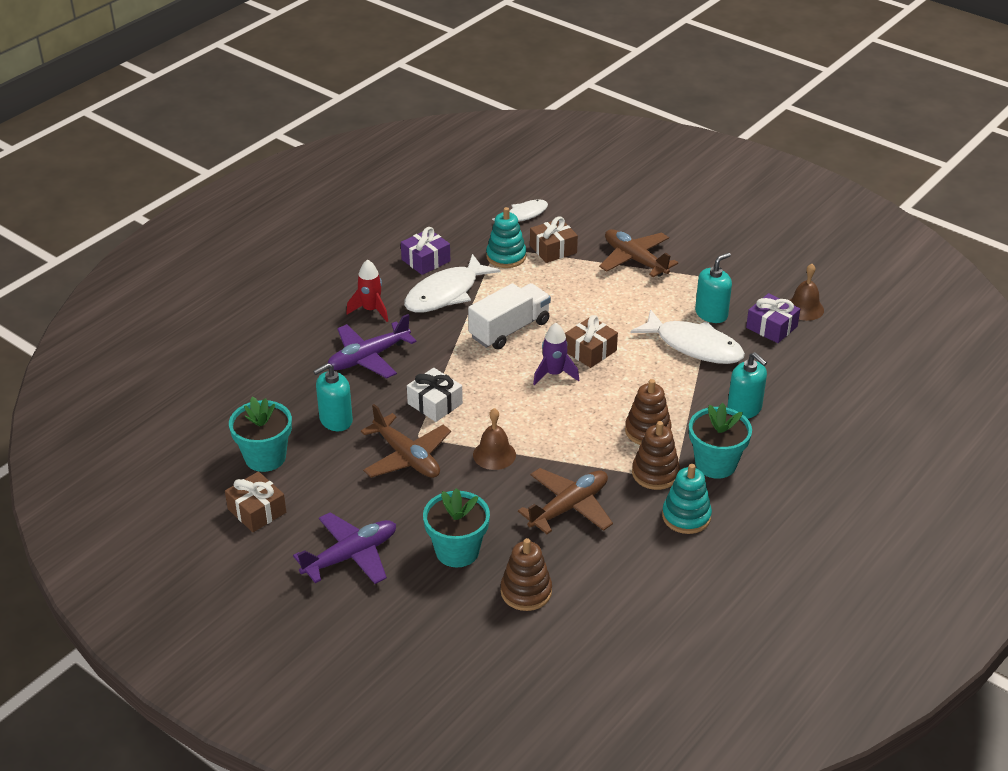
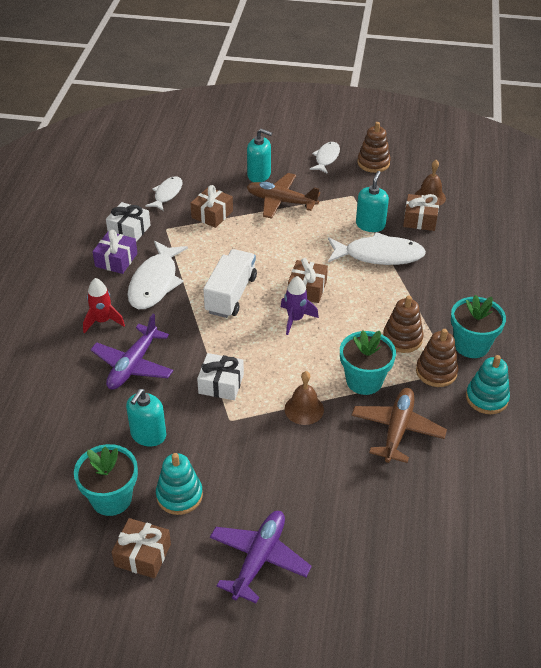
camera: 30 degrees left, 5 degrees up
(407, 457) = (235, 443): brown plane -> none
(457, 551) = (342, 510): turquoise flower pot -> turquoise flower pot (364, 381)
(460, 237) = (129, 229): none -> white gift
(506, 256) = (179, 233): turquoise stacking toy -> turquoise stacking toy (179, 495)
(526, 591) = (424, 521): brown stacking toy -> brown stacking toy (373, 163)
(722, 232) = (326, 158): none -> white fish
(744, 409) = (454, 292): turquoise soap dispenser -> turquoise soap dispenser (259, 175)
(771, 327) = (420, 220): purple gift -> brown gift

